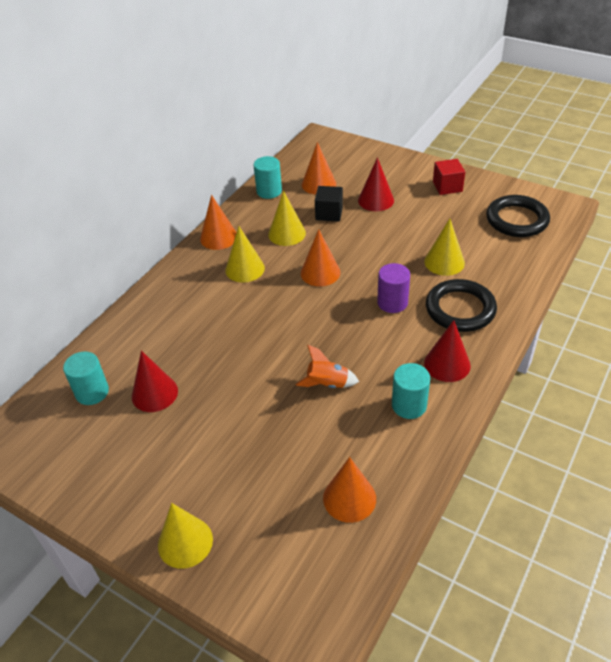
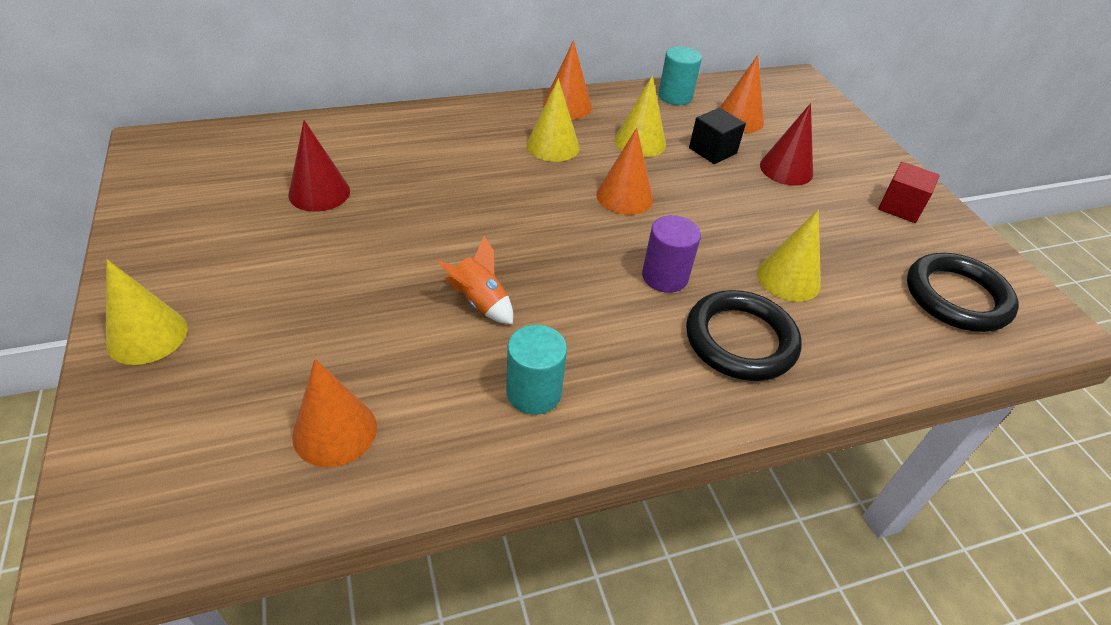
camera: 35 degrees right, 0 degrees up
(92, 392) = (276, 156): turquoise cylinder -> none
(447, 364) = (640, 385): red cone -> none

